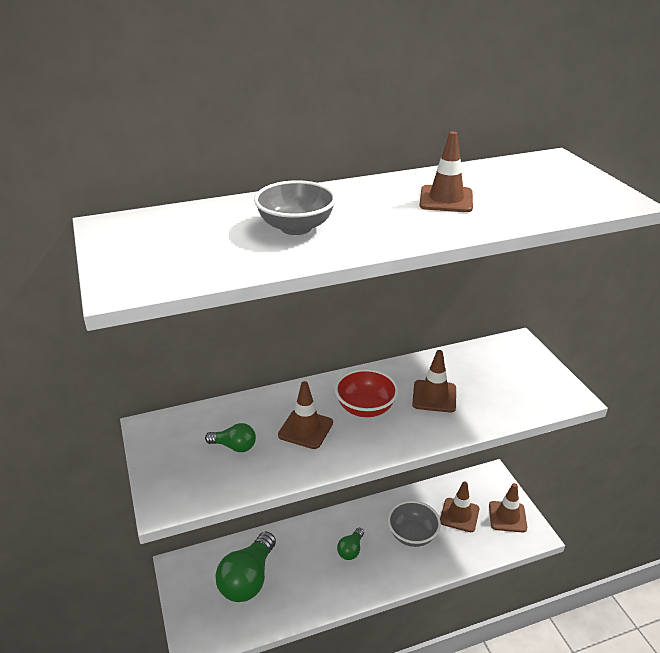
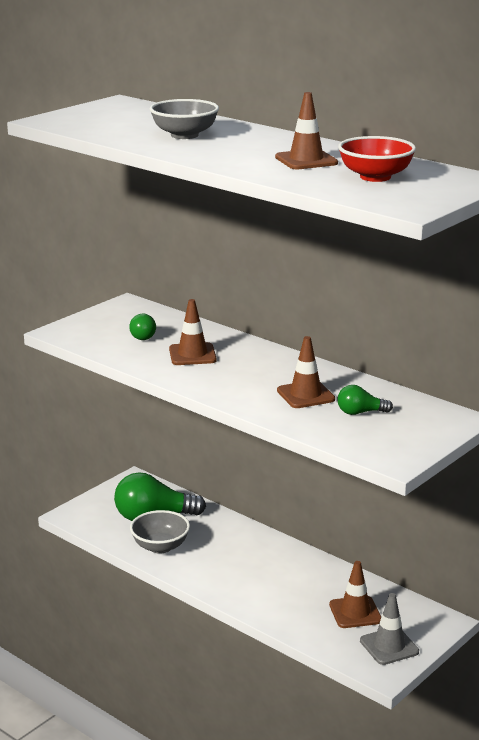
camera: 60 degrees right, 10 degrees down
(351, 550) = (238, 559): green light bulb -> green light bulb (360, 412)
(365, 408) = (250, 370): red bowl -> red bowl (375, 177)
(412, 535) = (295, 589): grey bowl -> grey bowl (160, 546)
(507, 517) = (389, 646): brown traffic cone -> grey traffic cone

